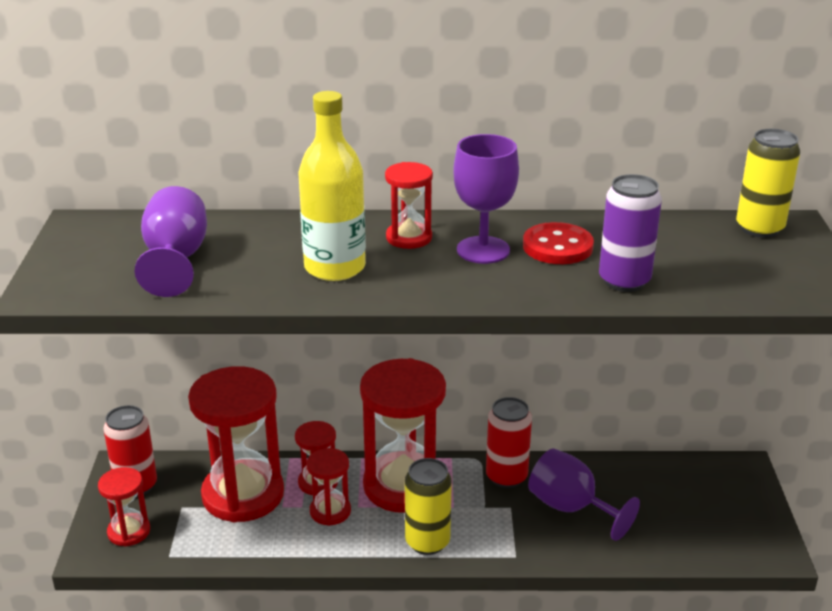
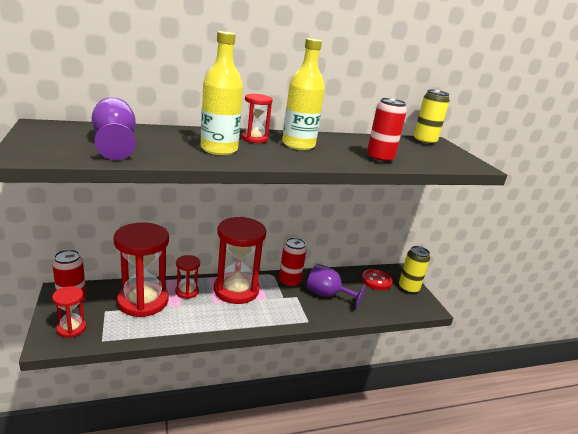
camera: 20 degrees left, 5 degrees down
(330, 511) = (198, 306): red hourglass -> none
(427, 542) = (258, 318): yellow can -> yellow can (408, 288)
(483, 250) = (298, 145): purple goblet -> yellow bottle
(557, 247) = (336, 145): red button -> red button (376, 281)
(624, 281) = (379, 159): purple can -> red can

